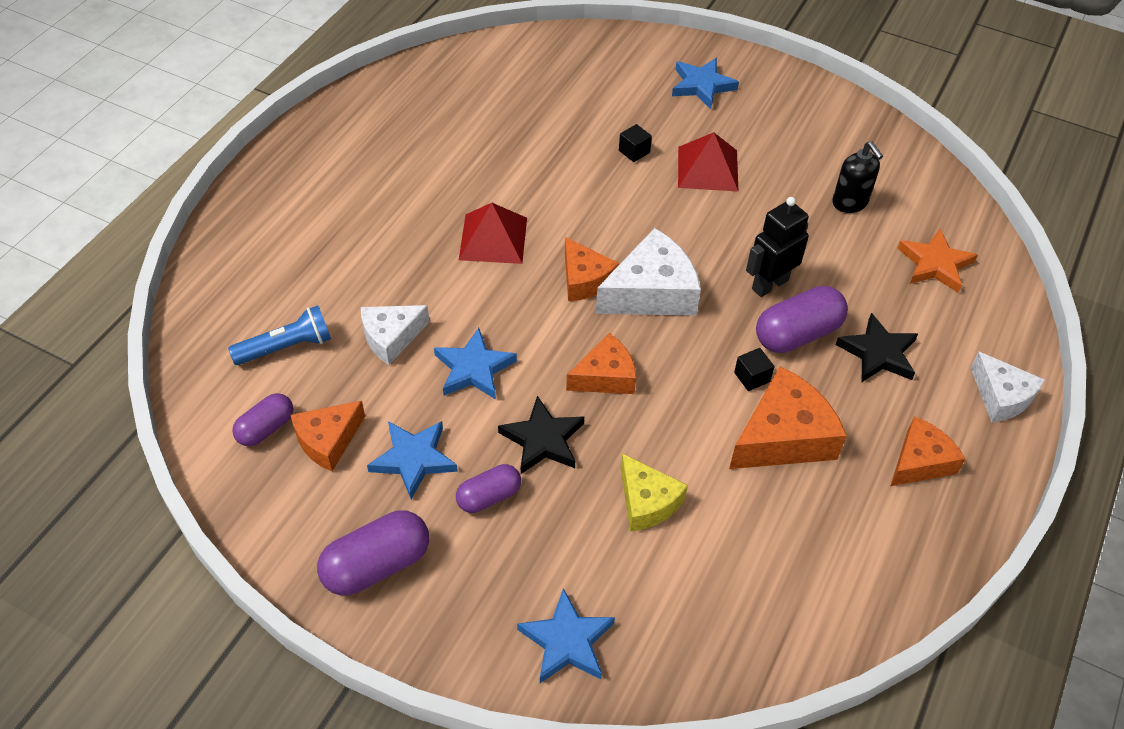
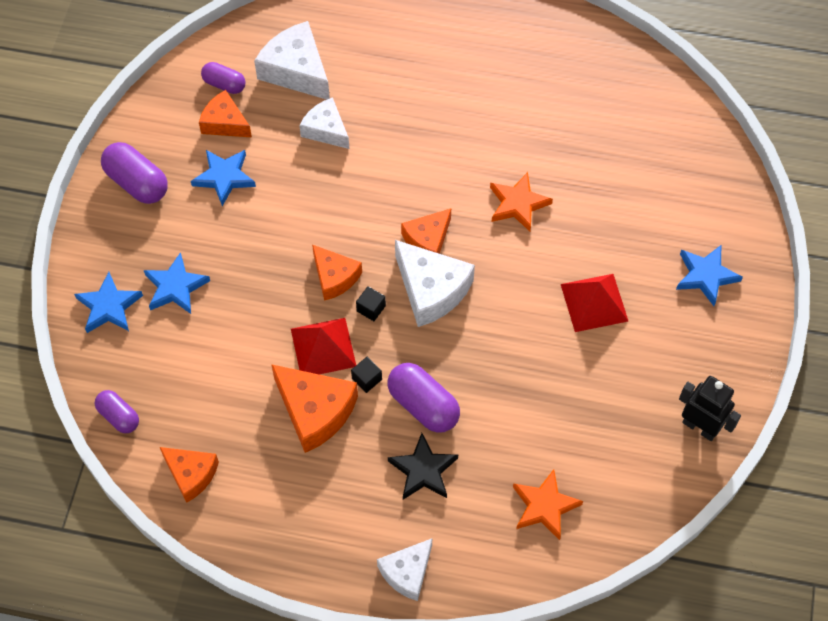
camera: 75 degrees right, 10 degrees up
(286, 347) = (296, 70): blue flashlight -> white cheese
(474, 369) = (314, 190): blue star -> blue star (175, 287)
(489, 497) = (206, 231): purple capsule -> purple capsule (119, 416)
(493, 238) = (448, 165): red pyramid -> red pyramid (323, 347)
(543, 440) = (264, 251): black star -> none
(567, 195) = (518, 204): none -> orange star
(634, 151) = (592, 240): black cube -> black cube (371, 308)
(647, 502) = (230, 330): yellow cheese -> none
(769, 284) = (471, 375): black robot -> black robot (700, 427)
(850, 203) = (596, 425): black soap dispenser -> none
(920, 461) = (320, 514): orange cheese -> orange cheese (191, 474)

